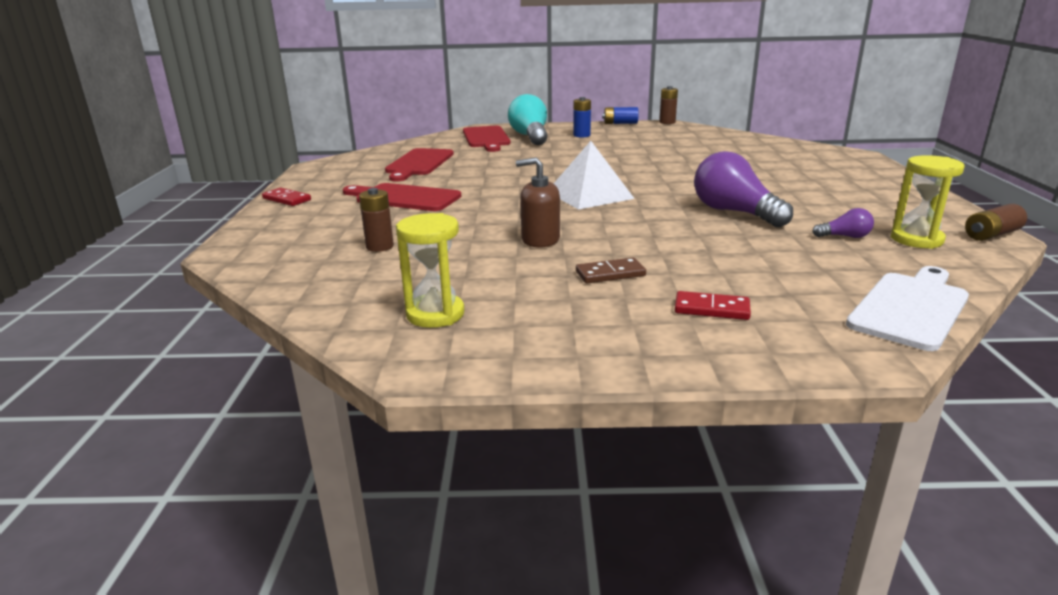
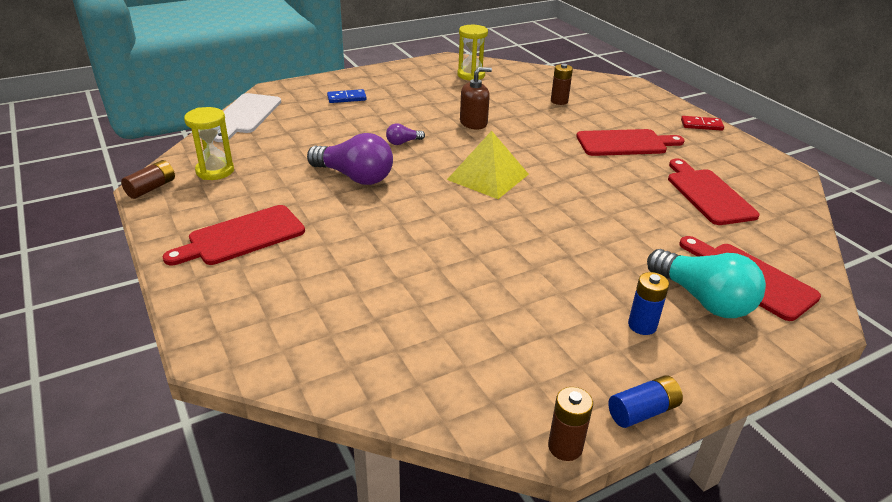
camera: 150 degrees right, 10 degrees up
(589, 195) = (488, 177): white pyramid -> yellow pyramid
(610, 274) = (410, 108): brown domino -> none
(711, 309) = (346, 98): red domino -> blue domino
(844, 236) = (268, 164): purple light bulb -> purple light bulb (403, 142)
(855, 190) = (242, 237): none -> red cutting board

